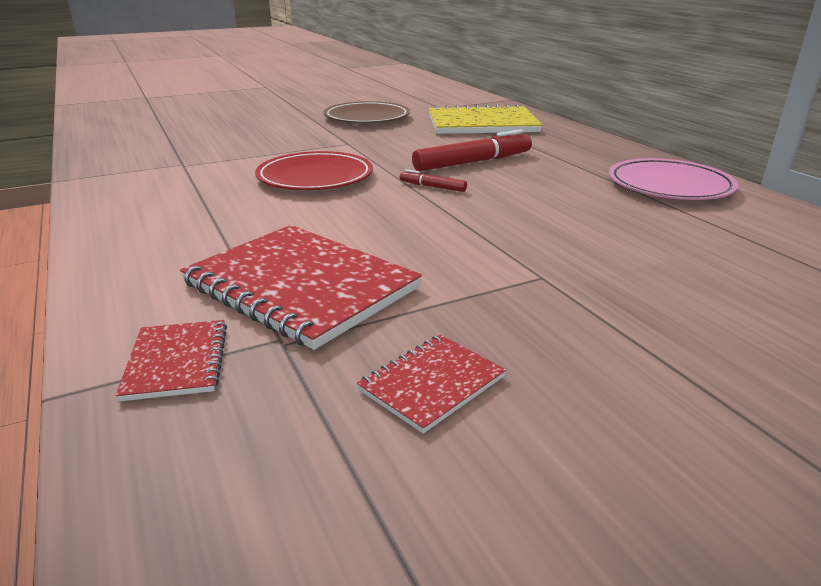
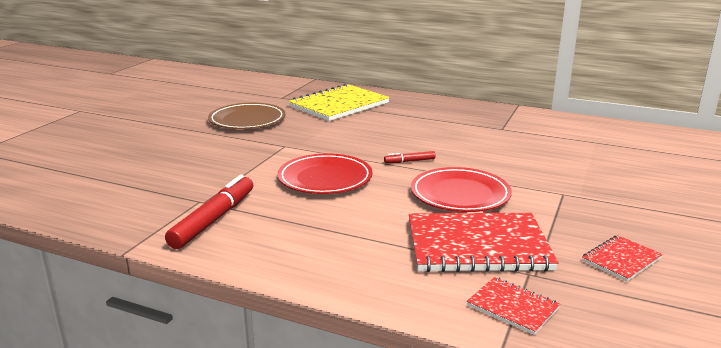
camera: 40 degrees left, 5 degrees down
(408, 232) = (460, 194): none -> red plate
(432, 384) = (621, 260): red notebook -> red notebook turned 45 degrees clockwise
(473, 162) = (395, 136): red marker -> red marker (213, 219)
(669, 185) = (517, 122): pink plate -> none

